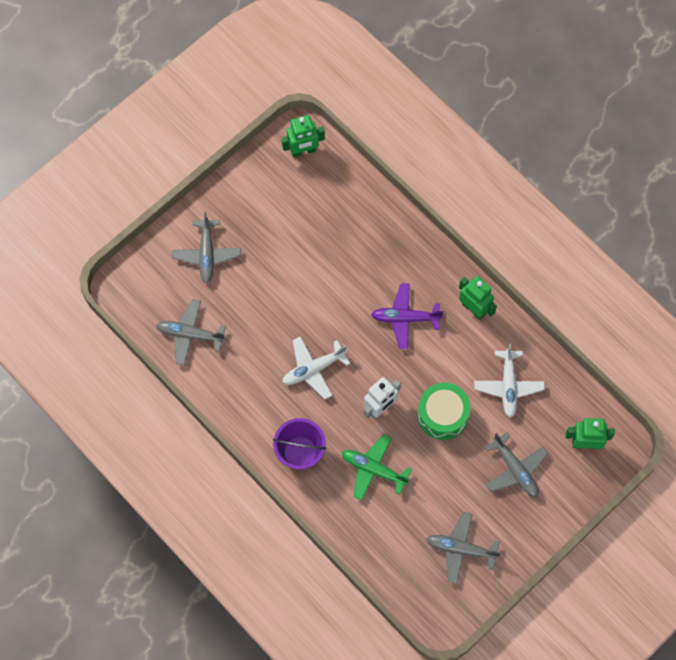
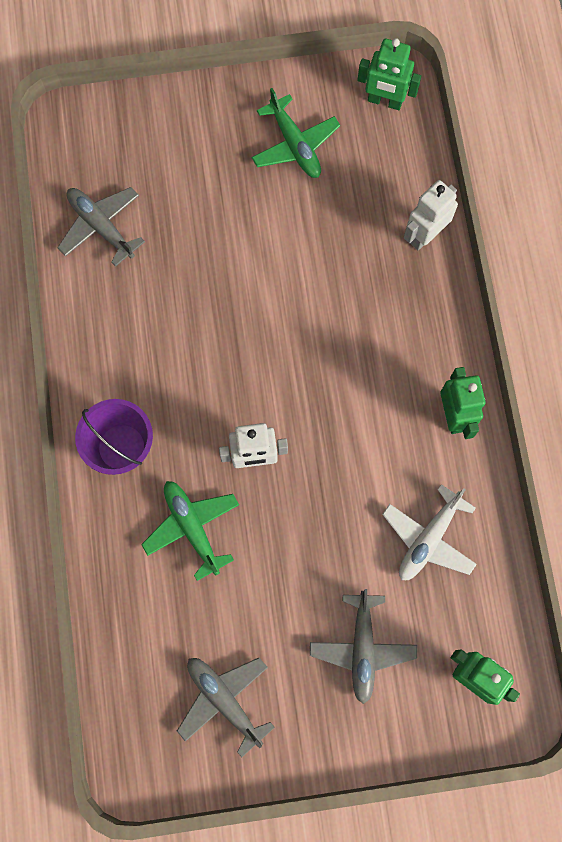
camera: 35 degrees right, 5 degrees up
(207, 254) = (188, 148): grey plane -> none
(269, 211) = (295, 145): none -> green plane
(313, 369) = (210, 360): white plane -> none
(384, 216) = (424, 235): none -> white robot
(405, 318) = (362, 372): purple plane -> none
(442, 415) = (322, 519): green drum -> none

